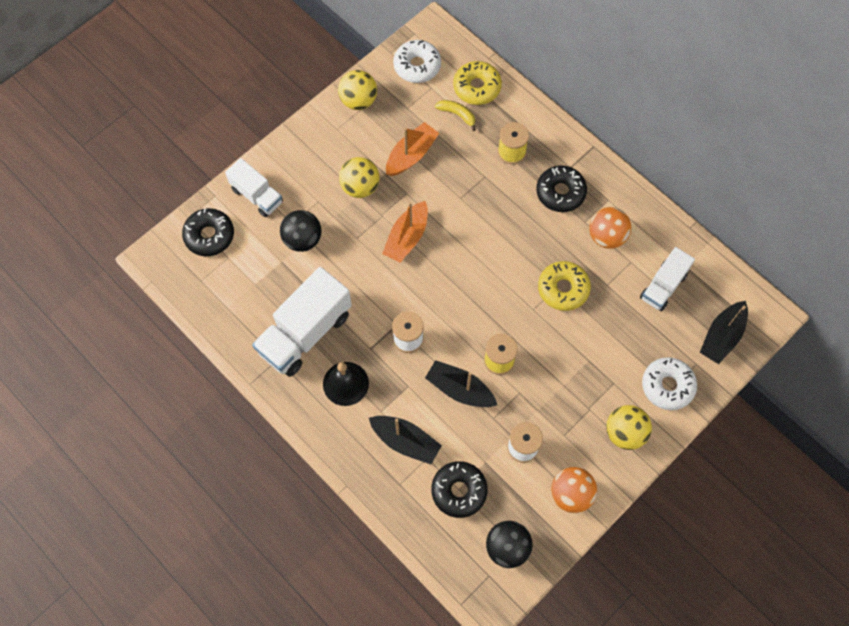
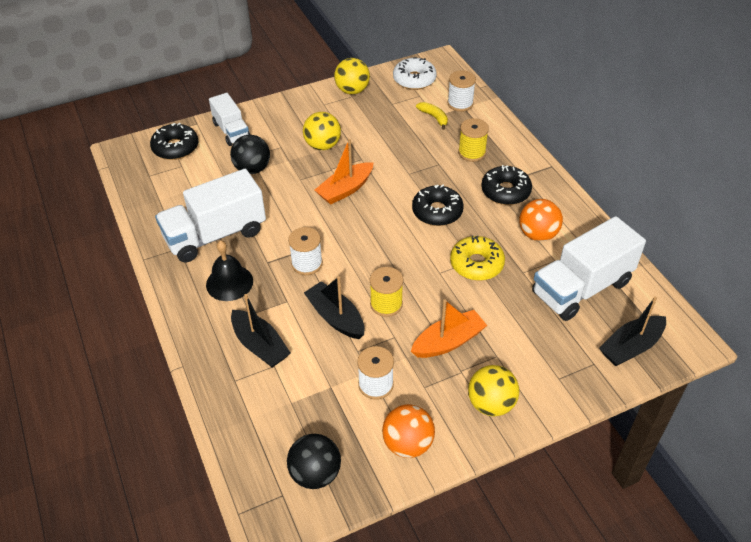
camera: 20 degrees right, 20 degrees down
(411, 155) = (379, 135): orange boat -> orange boat (448, 342)
(459, 491) = (290, 404): black donut -> black donut (437, 211)
(477, 87) = (460, 103): yellow donut -> white spool
(663, 286) = (581, 288): white truck -> white truck, size x1.69
(667, 386) = (554, 374): white donut -> none

